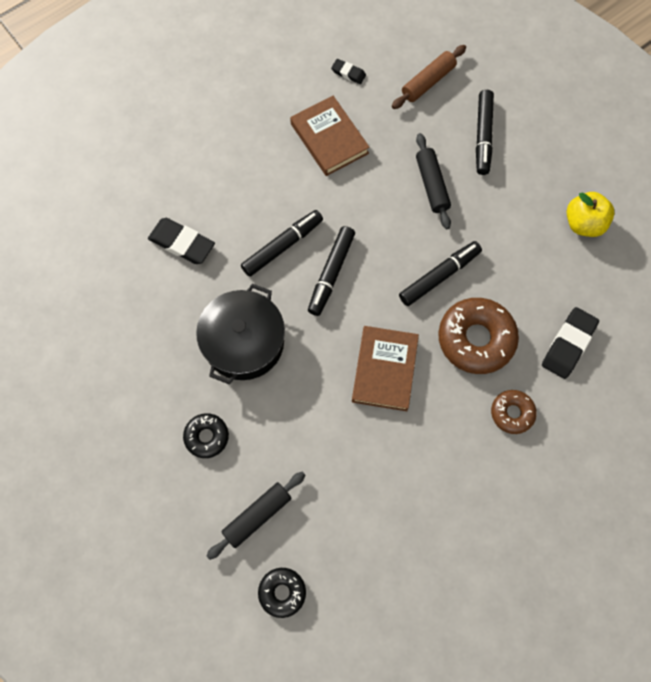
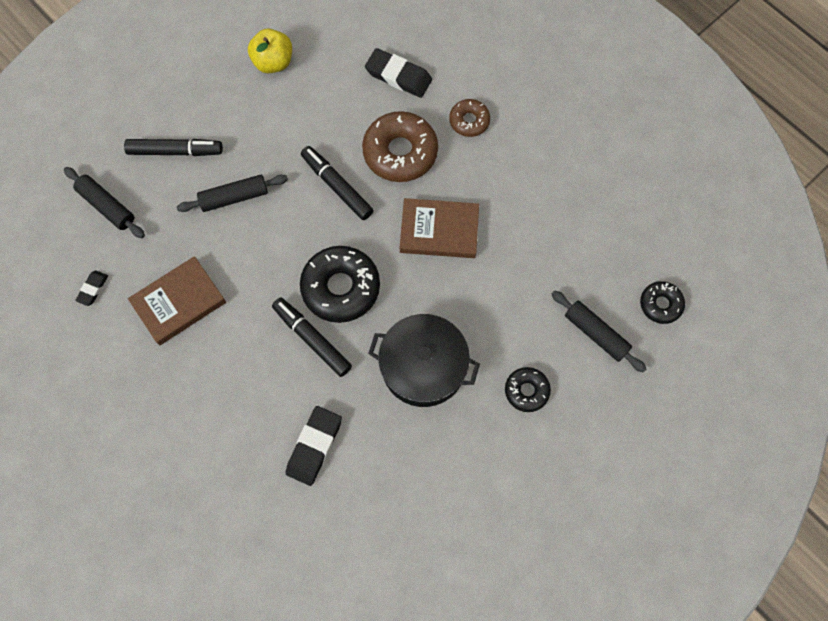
camera: 95 degrees left, 0 degrees up
(331, 273) = (341, 288): black marker -> black donut
(428, 82) = (107, 206): brown rolling pin -> black rolling pin

